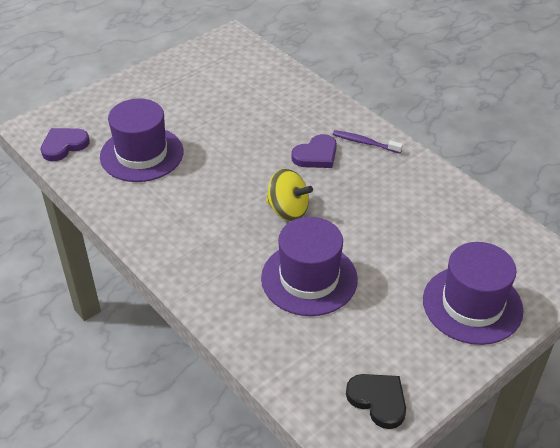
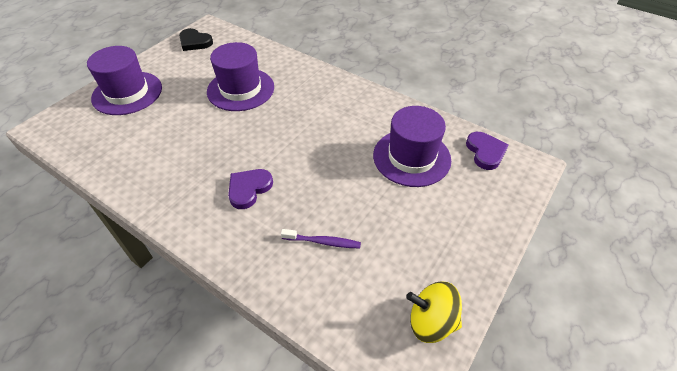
camera: 165 degrees right, 5 degrees up
(64, 145) = (485, 152): purple heart -> purple heart turned 45 degrees counterclockwise
(288, 210) = (265, 132): yellow spinning top -> yellow spinning top (431, 321)
(365, 143) = (199, 214): purple toothbrush -> purple toothbrush (323, 242)

